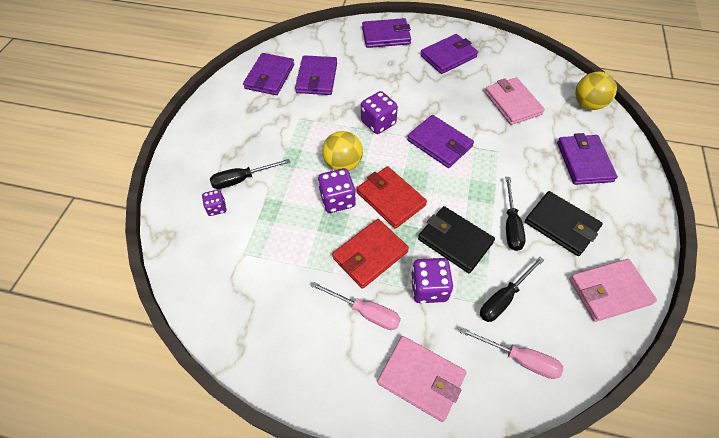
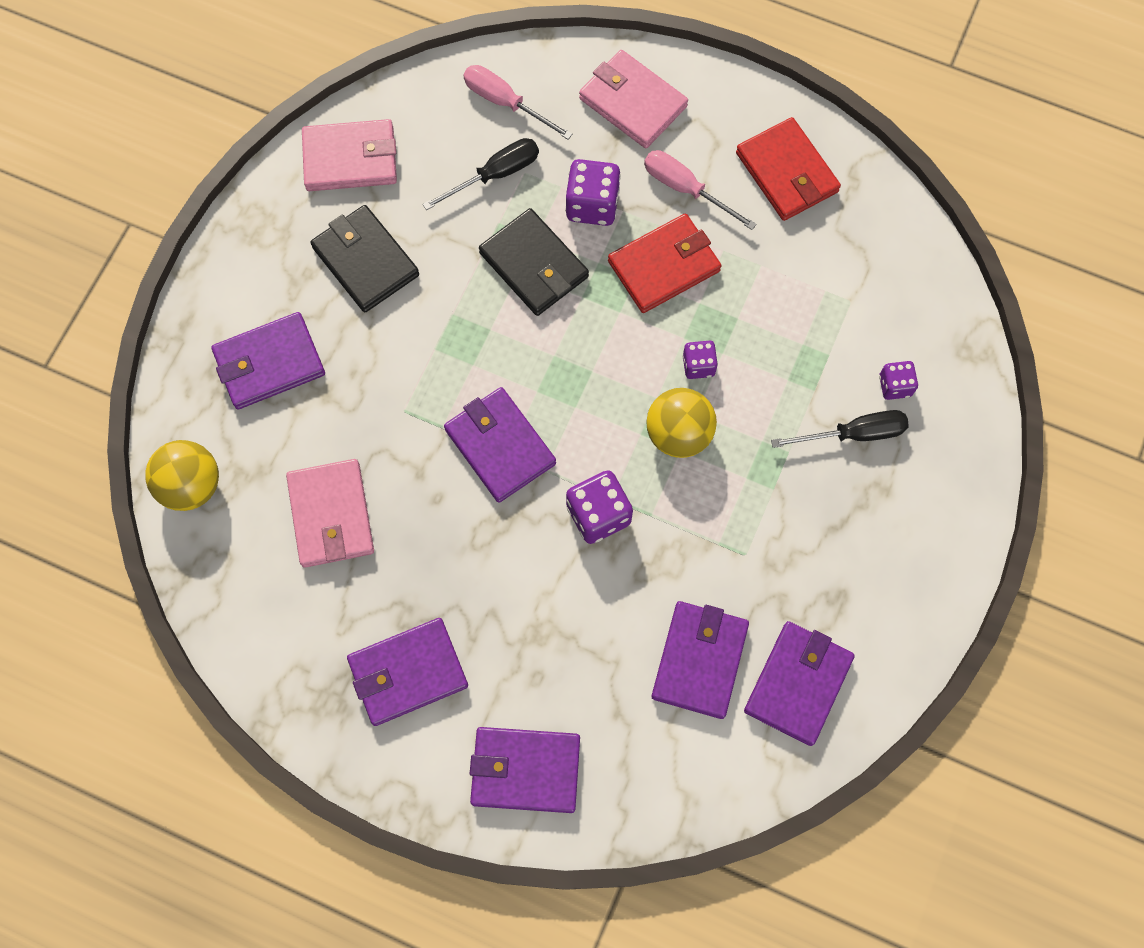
camera: 170 degrees left, 15 degrees up
(337, 200) = (698, 365): purple dice -> purple dice, size x0.60
(390, 199) = (612, 352): red wallet -> red wallet (787, 172)
(511, 225) = (440, 275): black screwdriver -> none
(584, 162) = (269, 363): purple wallet -> purple wallet turned 60 degrees clockwise

